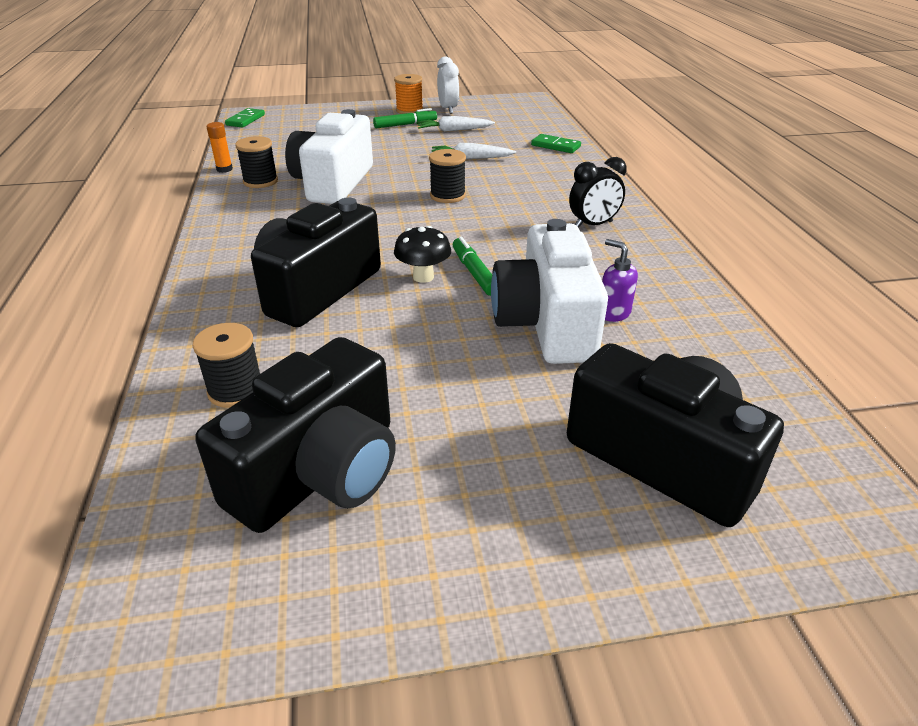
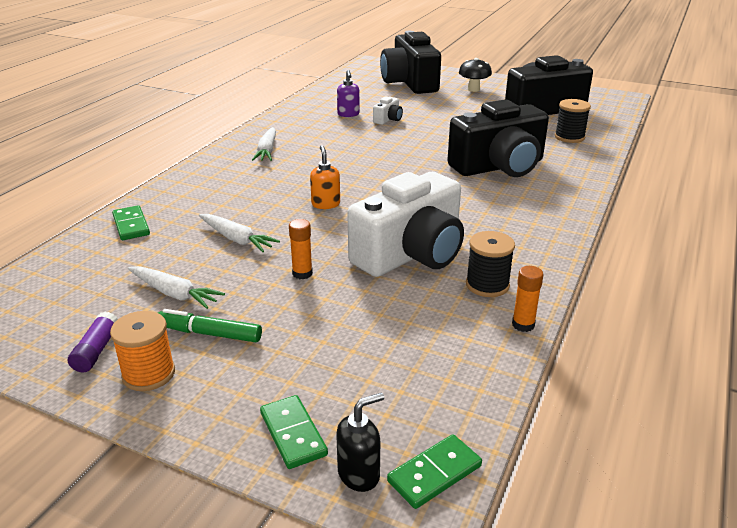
camera: 145 degrees left, 5 degrees down
(278, 113) = (359, 474): none -> black soap dispenser
(318, 114) = (293, 434): none -> green domino
(395, 155) = (302, 273): none -> orange glue stick
(423, 277) = (424, 155): black mushroom -> black mushroom (473, 89)
(447, 196) = (325, 204): black spool -> orange soap dispenser
(448, 109) = (96, 350): white clock -> purple glue stick
(474, 272) = (390, 148): green marker -> none
(546, 323) = (388, 119): white camera -> white camera, size x0.40
(593, 225) = (267, 151): black clock -> white carrot

